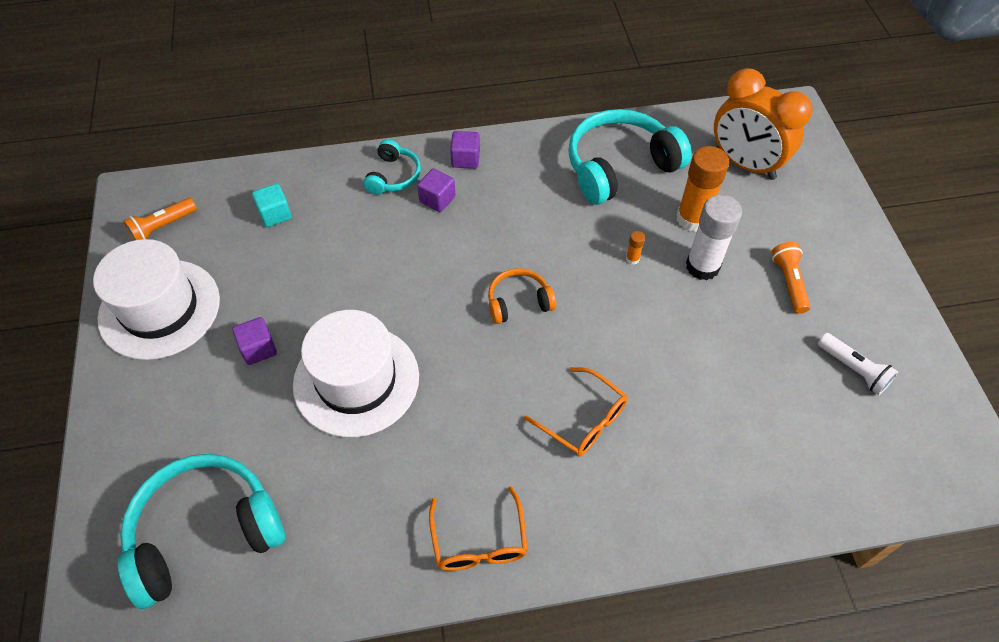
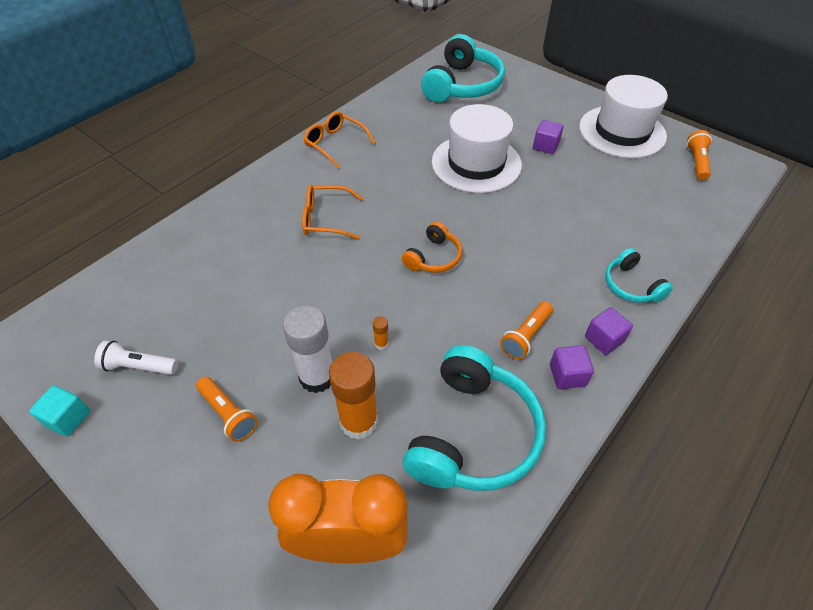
camera: 140 degrees right, 5 degrees down
(275, 214) = (655, 208): turquoise cube -> turquoise cube (68, 418)
(437, 199) = (576, 290): purple cube -> purple cube (567, 375)
(517, 195) = (526, 336): none -> orange flashlight

